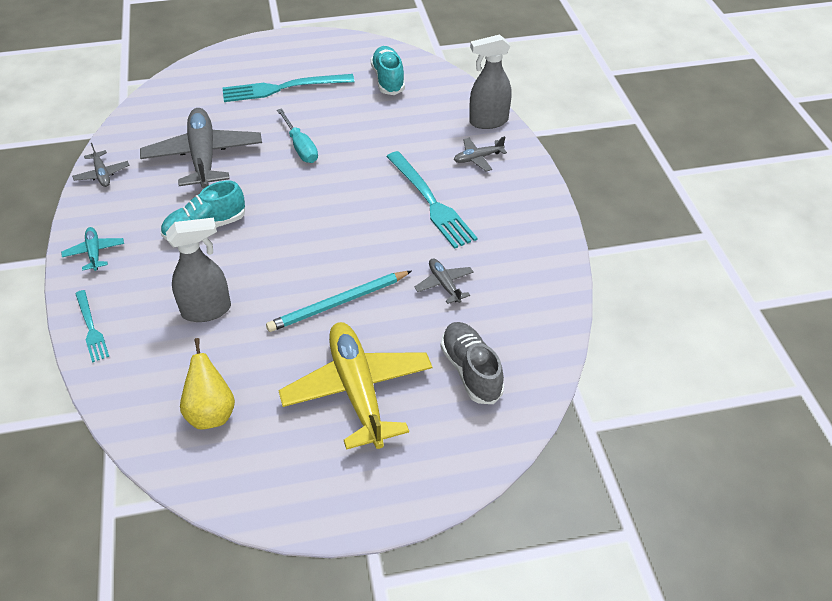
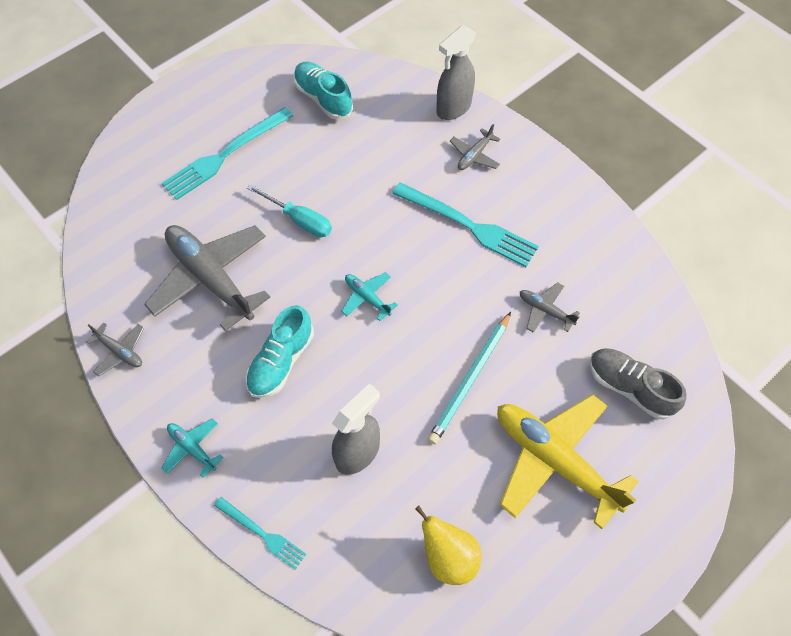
camera: 30 degrees left, 15 degrees up
(306, 215) = (367, 297): none -> turquoise plane

